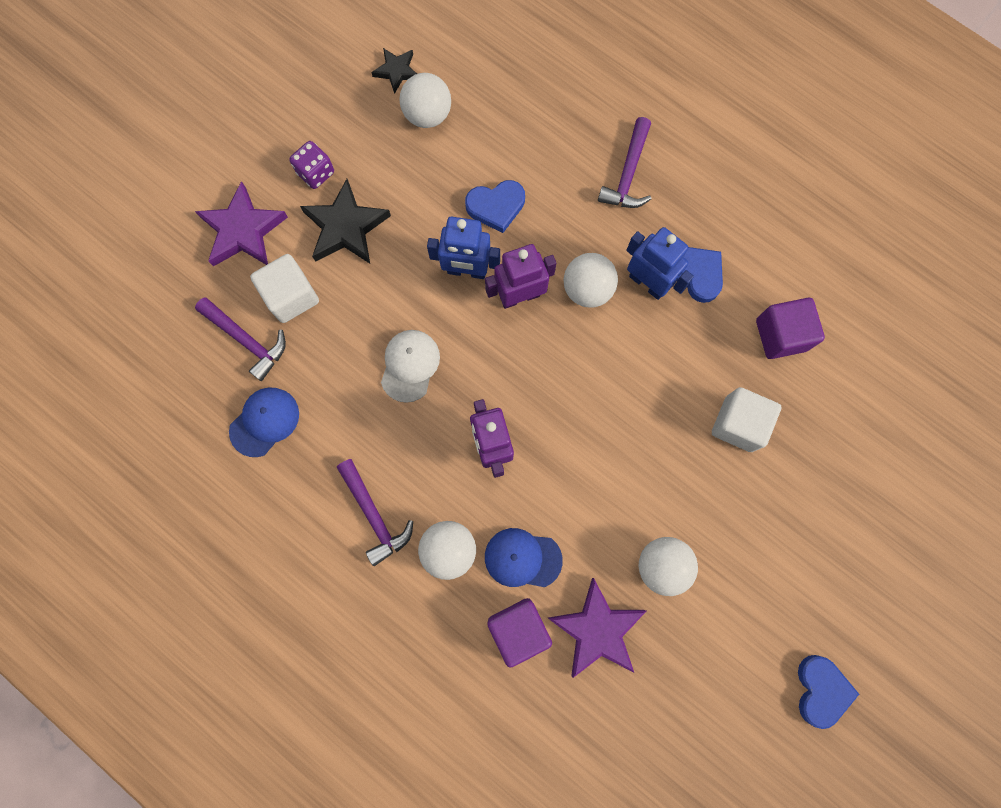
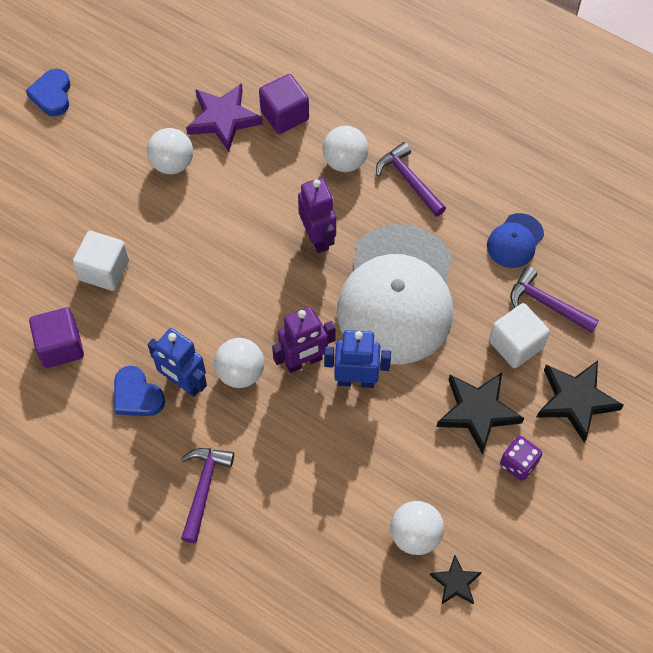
camera: 175 degrees right, 15 degrees down
(243, 230) = (576, 401): purple star -> black star
(410, 365) = (397, 294): white cap -> white cap, size x2.33
(496, 206) = (334, 444): blue heart -> none
(522, 558) = (285, 160): blue cap -> none

